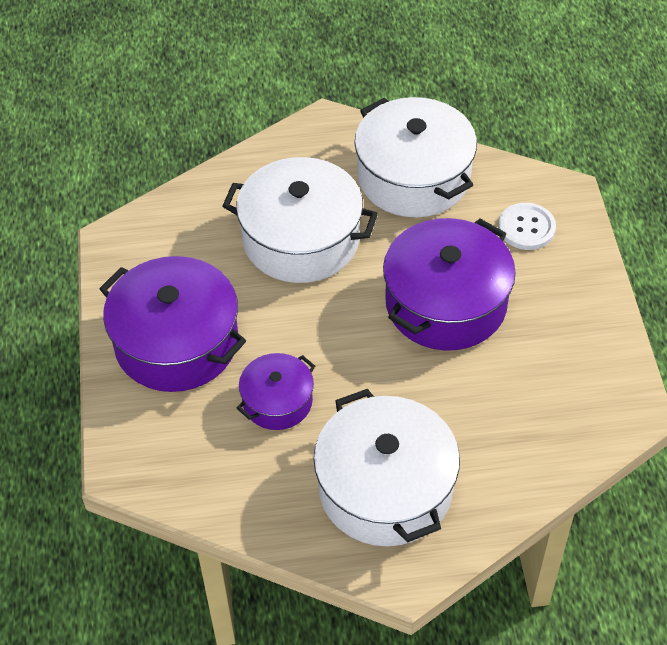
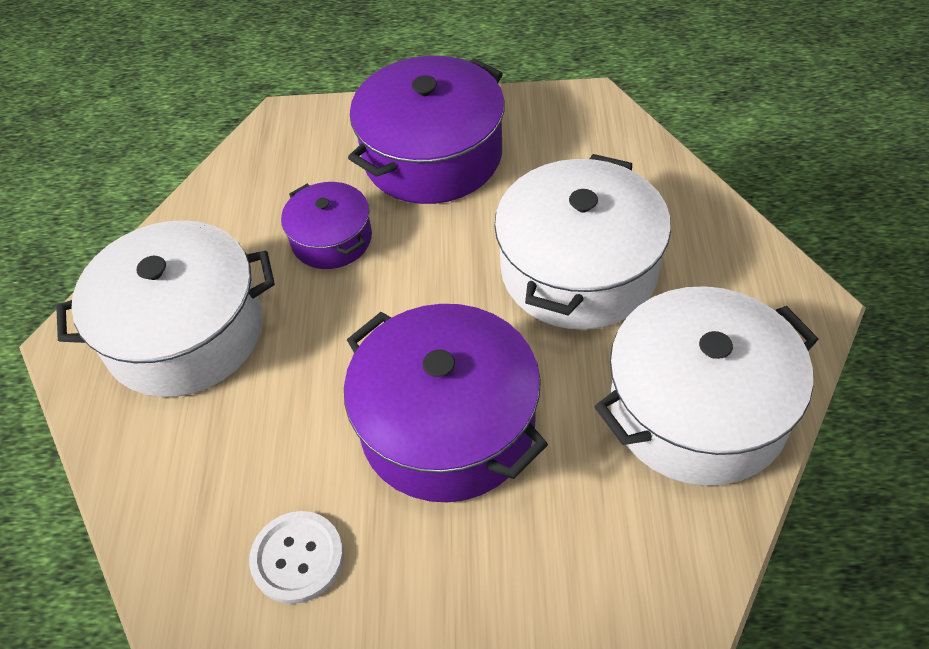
camera: 100 degrees right, 0 degrees up
(526, 228) = (585, 559): white button -> white button (297, 558)

